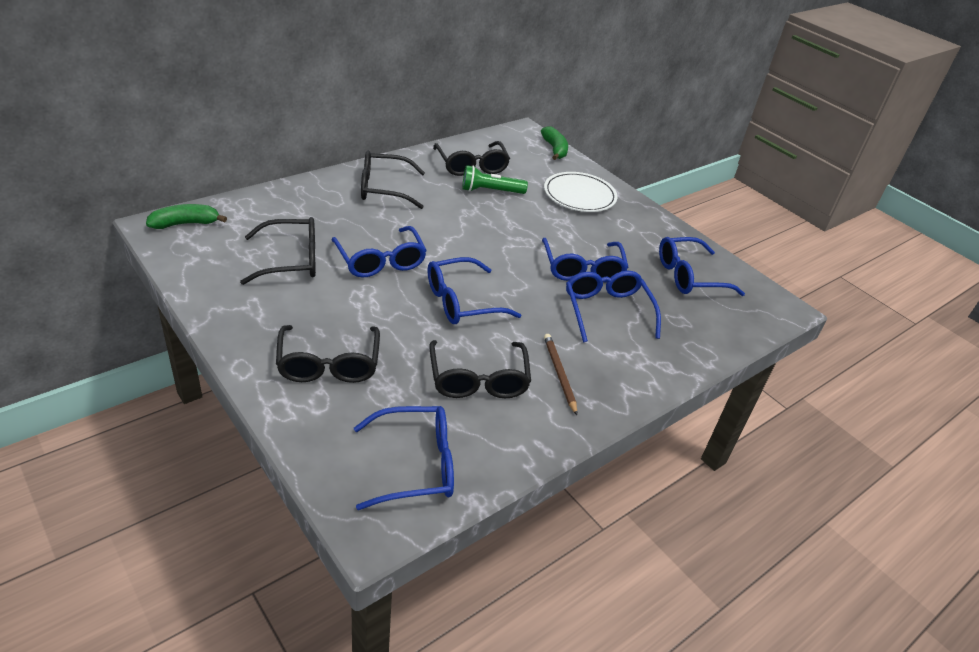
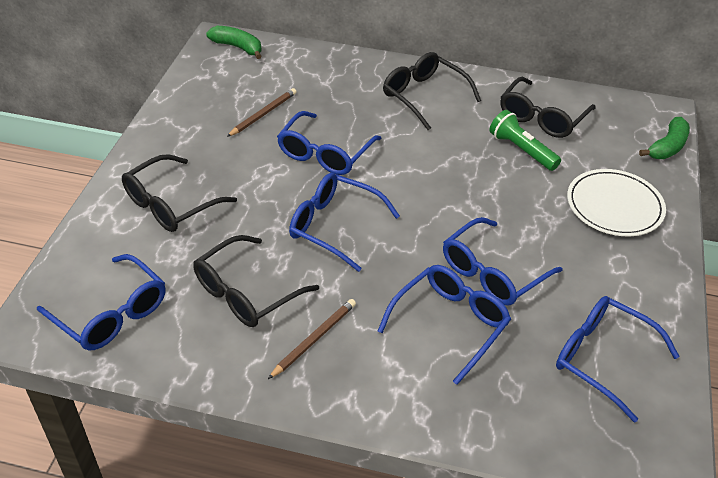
camera: 55 degrees right, 5 degrees up
(291, 260) = (263, 114): black glasses -> brown pencil

